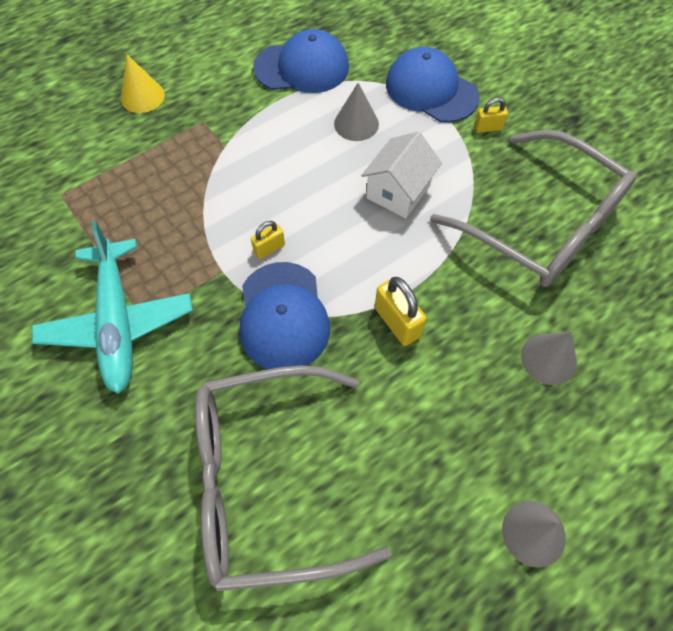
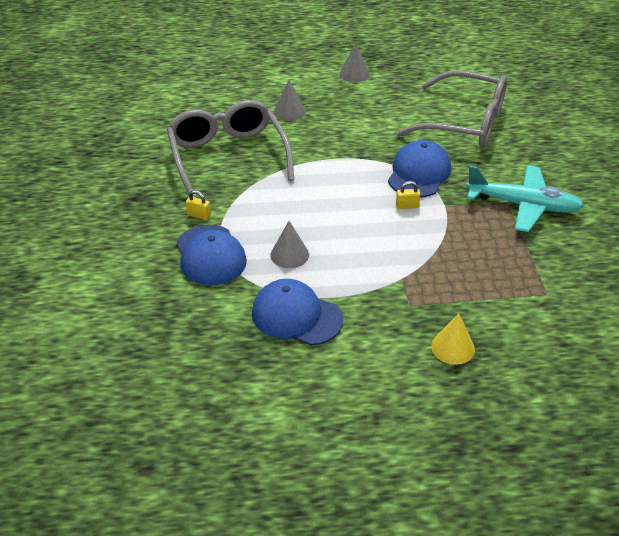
camera: 150 degrees left, 20 degrees down
(118, 322) = (523, 205): turquoise plane -> turquoise plane turned 90 degrees clockwise
(397, 322) = (355, 149): yellow padlock -> none
(398, 191) = (298, 204): white house -> none

